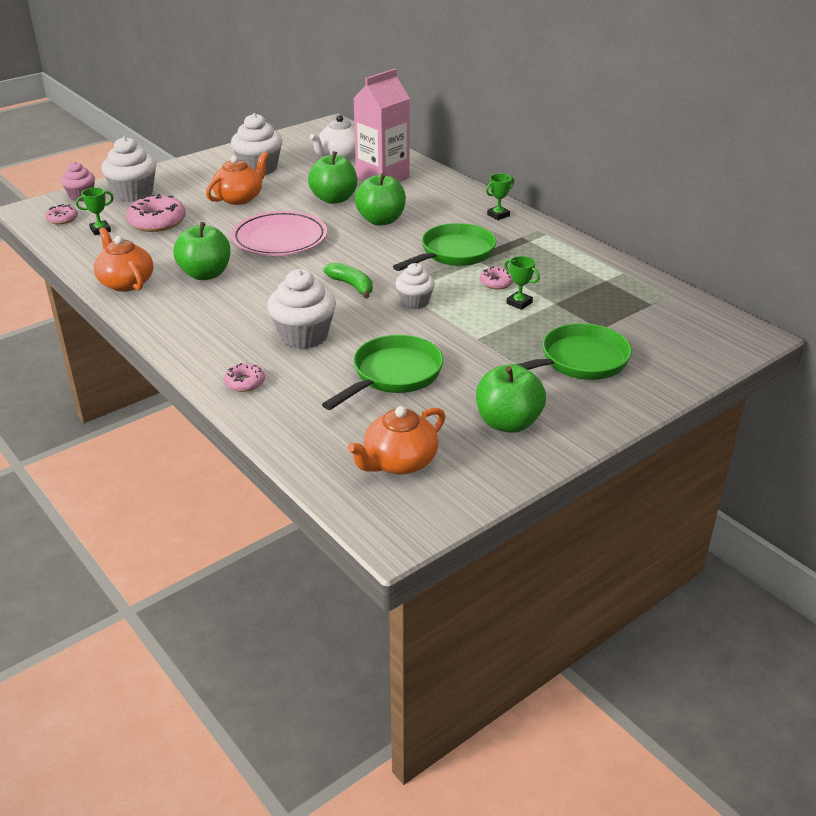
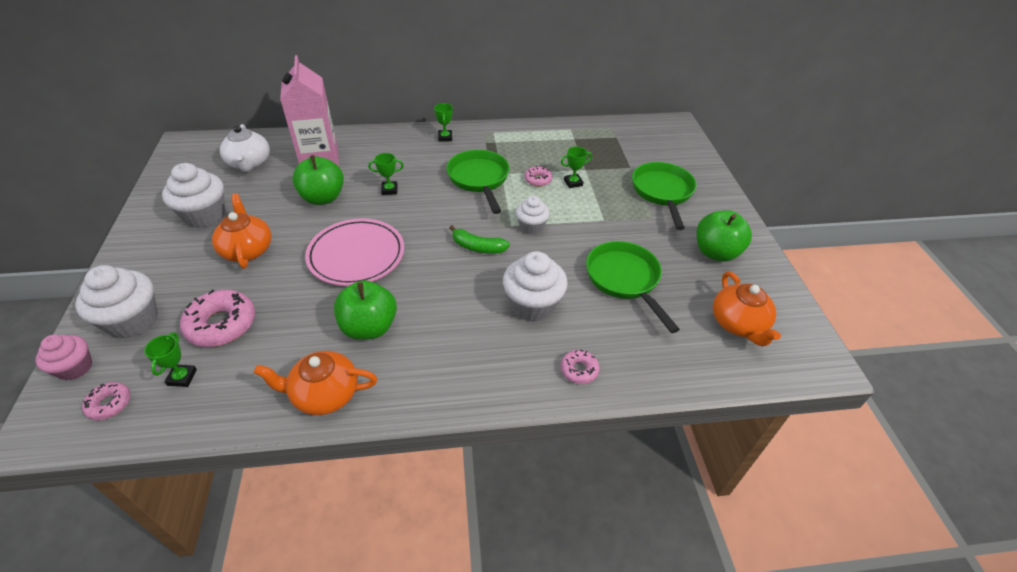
camera: 60 degrees left, 10 degrees up
(352, 286) = (477, 247): green banana -> green banana turned 150 degrees counterclockwise
(381, 220) = (389, 190): green apple -> green trophy

